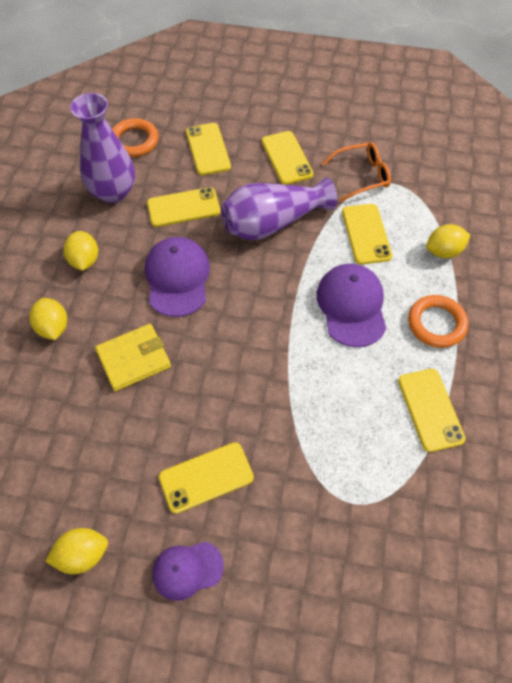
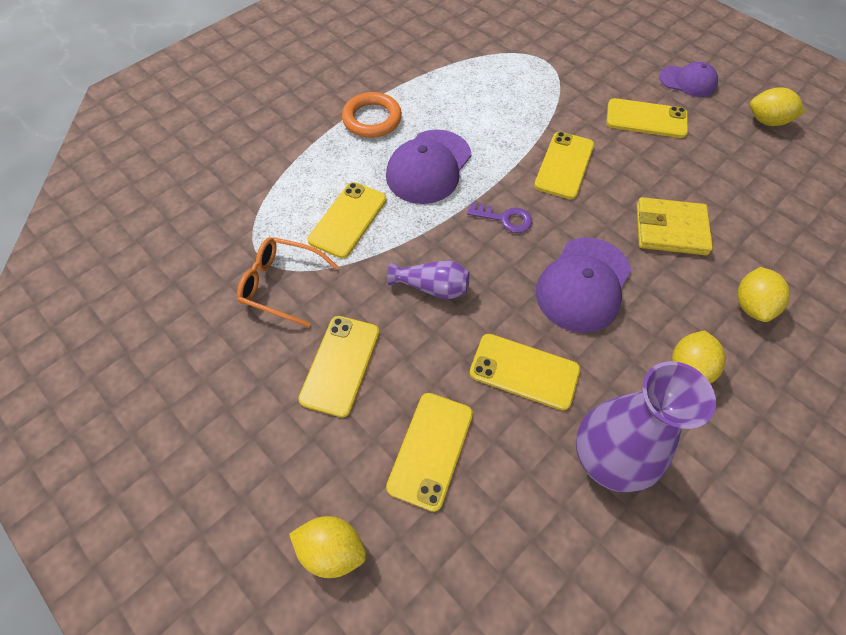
camera: 145 degrees left, 0 degrees up
(134, 141) = (531, 544): orange ring -> none
(262, 296) = (505, 219): none -> purple key
(273, 223) = (432, 287): purple vase -> purple vase, size x0.53
(430, 409) = (440, 76): yellow phone -> yellow phone (564, 165)
(443, 251) = (296, 165): yellow lemon -> yellow lemon (332, 549)

